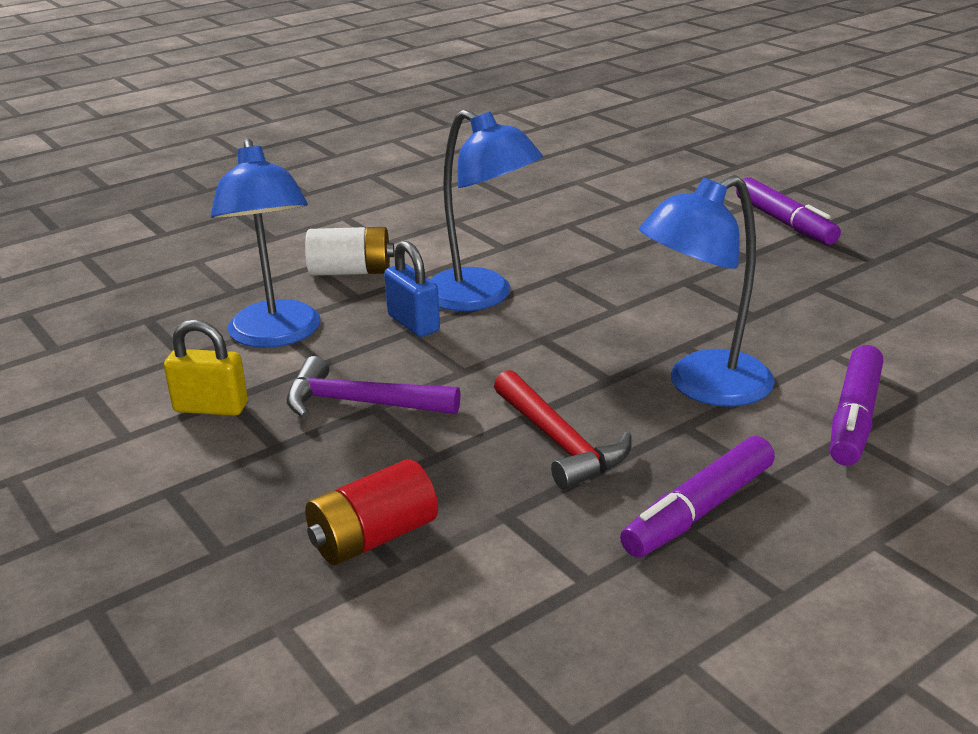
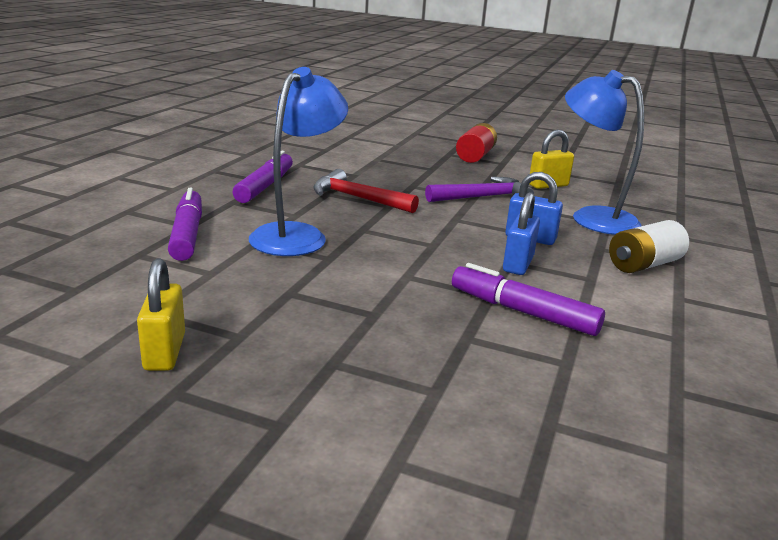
camera: 145 degrees right, 5 degrees down
(373, 538) = (399, 163): red battery -> red battery (475, 156)
(481, 297) = (518, 264): blue lamp -> blue padlock
(785, 222) = (314, 440): purple marker -> purple marker (523, 312)
(883, 286) = (164, 352): none -> yellow padlock

